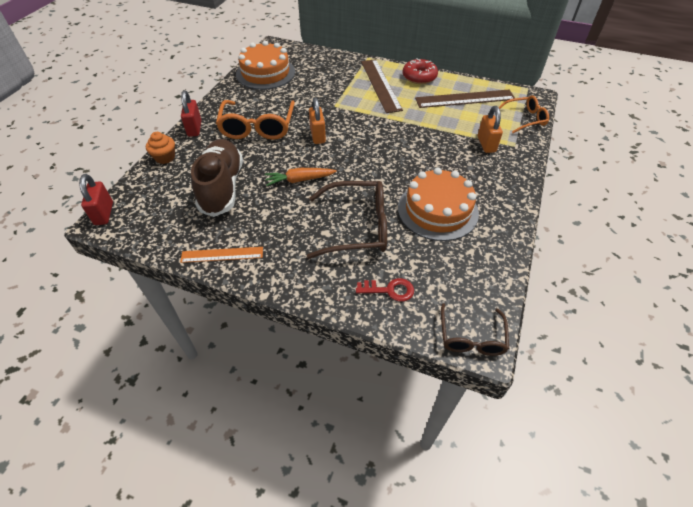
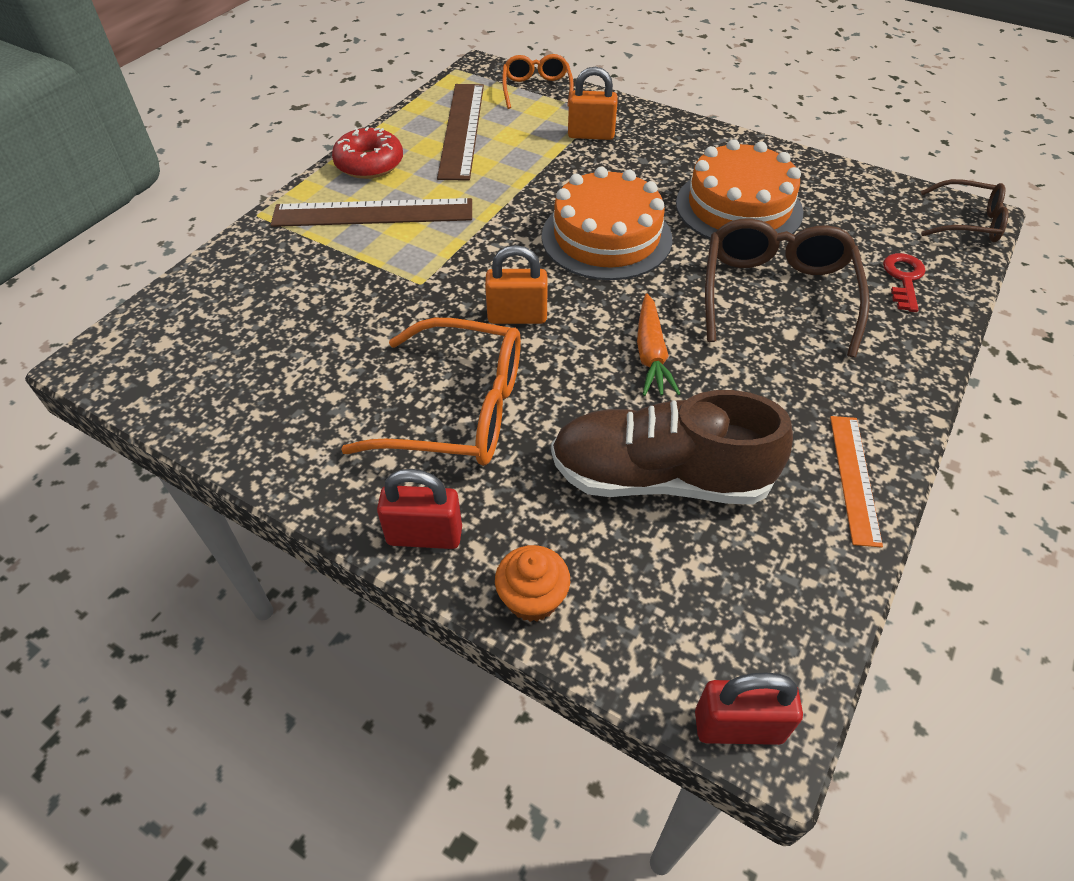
camera: 80 degrees left, 0 degrees up
(265, 73) = (228, 385): orange cake -> orange cake (606, 237)

